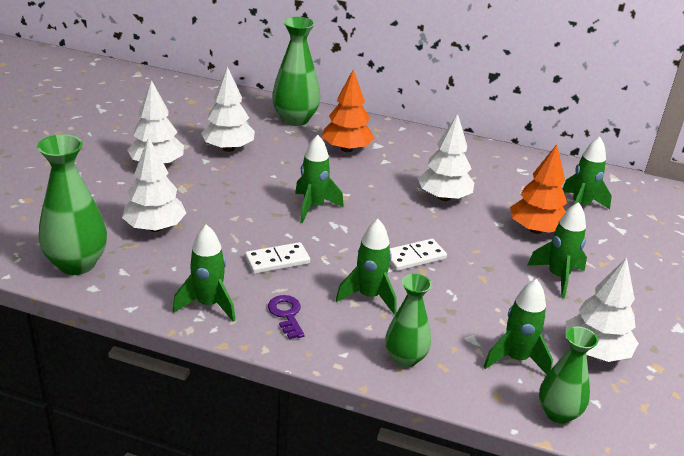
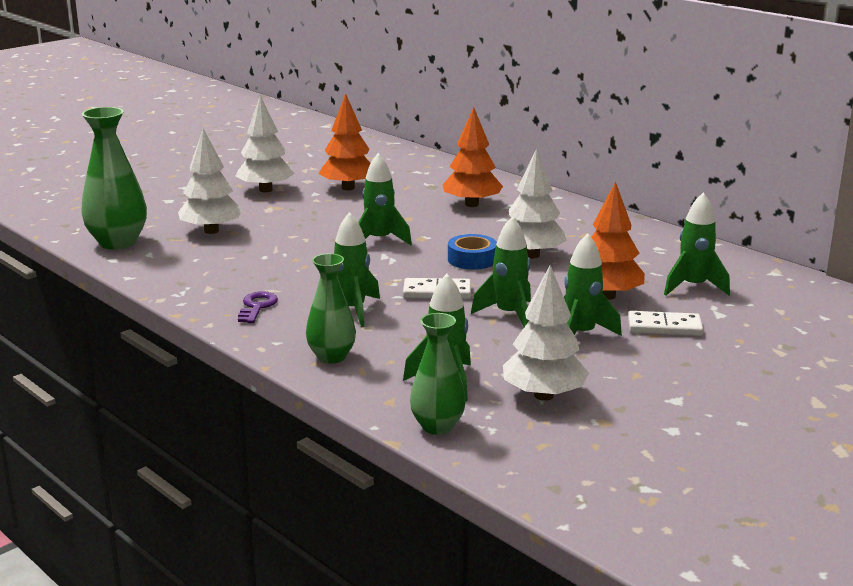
camera: 30 degrees right, 10 degrees down
(208, 305) = (195, 287): green rocket -> green rocket (509, 315)
(228, 148) = (348, 188): white tree -> orange tree
(277, 261) = (295, 271): white domino -> white domino (664, 327)
(295, 119) = (445, 176): green vase -> none
(405, 213) = (472, 259): none -> blue tape

